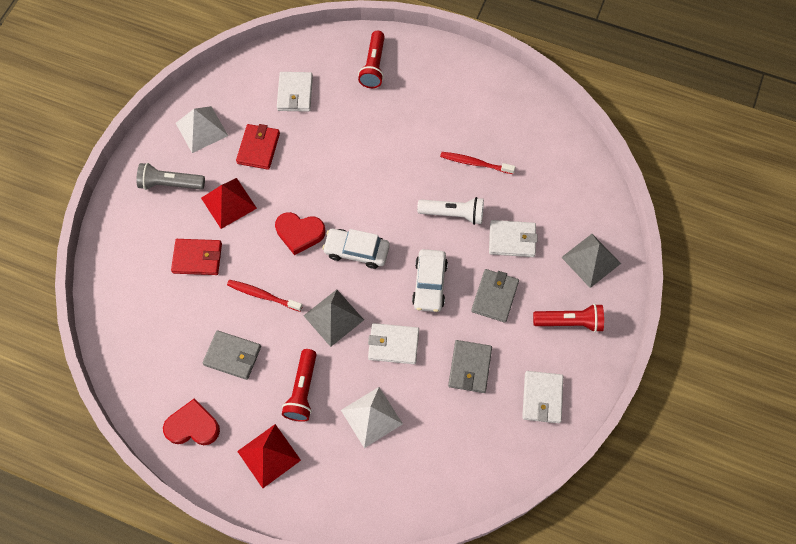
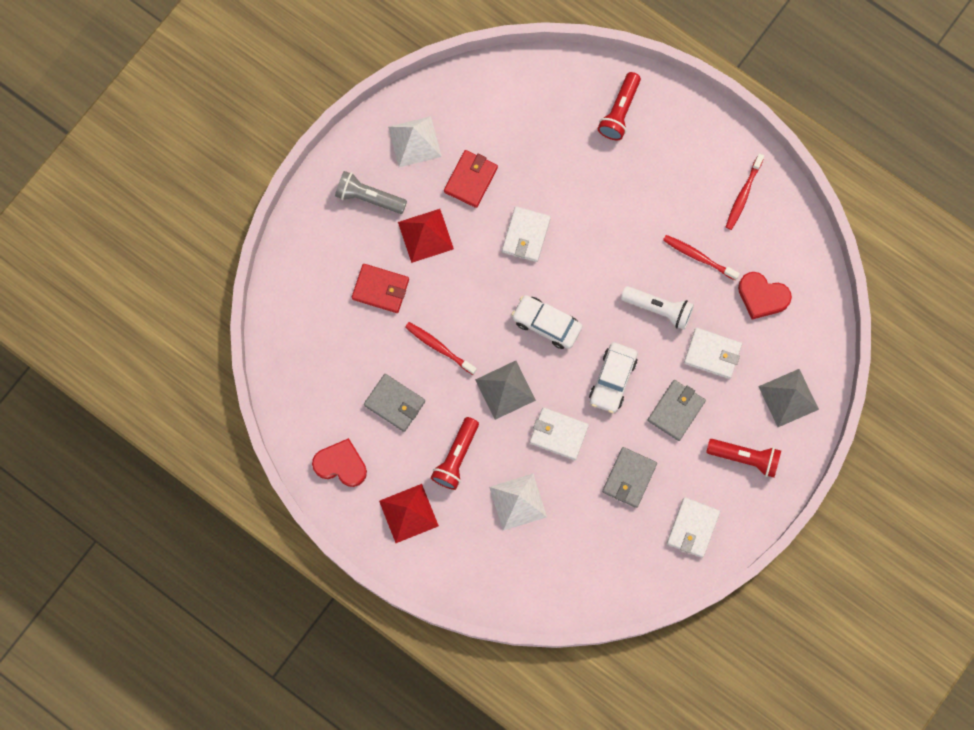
camera: 15 degrees right, 10 degrees up
(295, 93) = (525, 124): white wallet -> white wallet (526, 235)
(299, 233) = (492, 289): red heart -> red heart (762, 297)
(498, 105) = (743, 195): none -> red toothbrush

